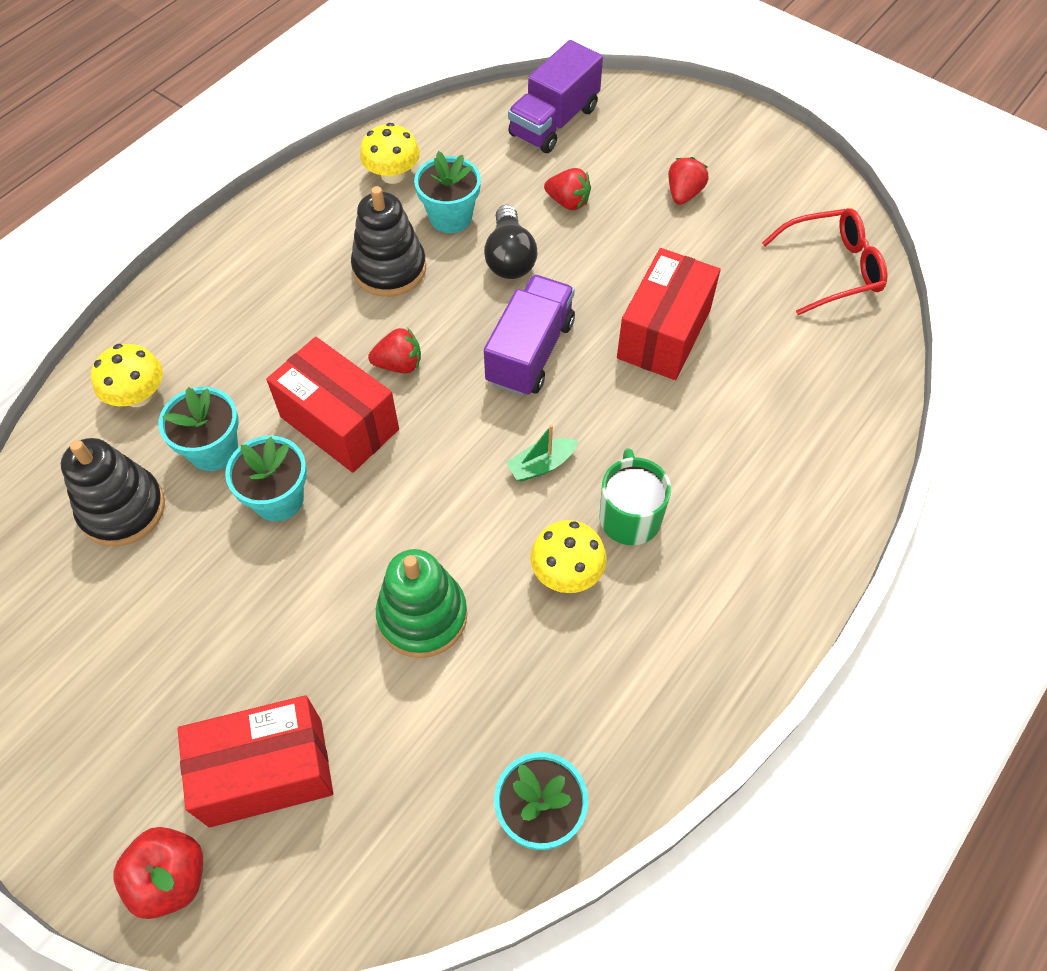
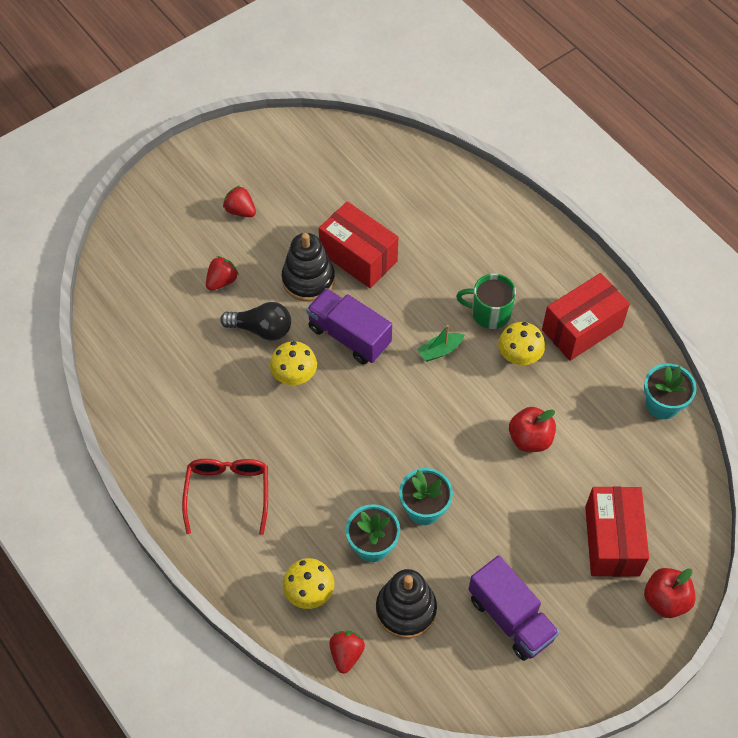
camera: 75 degrees left, 0 degrees up
(339, 423) = (373, 462): red box -> red box (582, 328)
(389, 269) = (245, 407): black stacking toy -> black stacking toy (308, 280)
(393, 175) = (150, 388): yellow mushroom -> yellow mushroom (294, 375)
(399, 364) = (334, 417): red strawberry -> red strawberry (346, 654)
(422, 616) = (530, 439): green stacking toy -> red apple
(450, 217) = (208, 358): turquoise flower pot -> none
(541, 465) = (440, 350): green boat -> green boat turned 75 degrees clockwise
(554, 121) = (137, 270): purple truck -> purple truck (510, 618)
(832, 269) = (336, 151): red glasses -> red glasses (228, 493)

